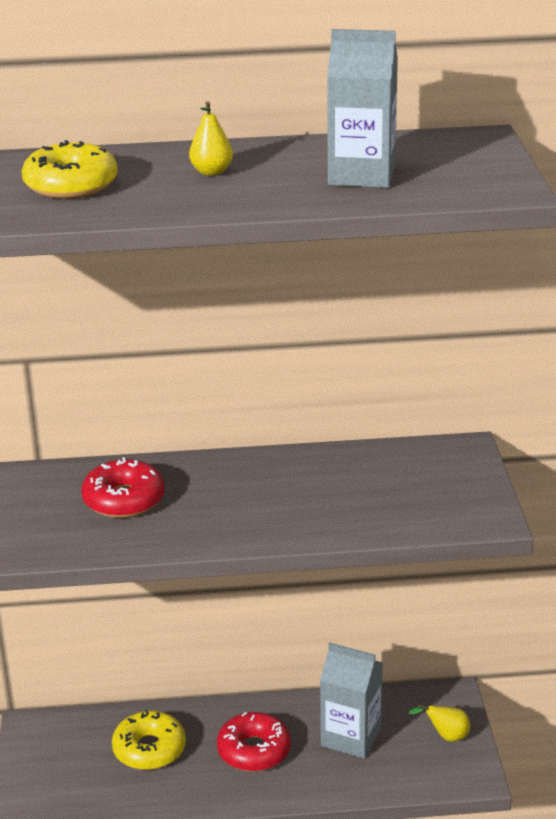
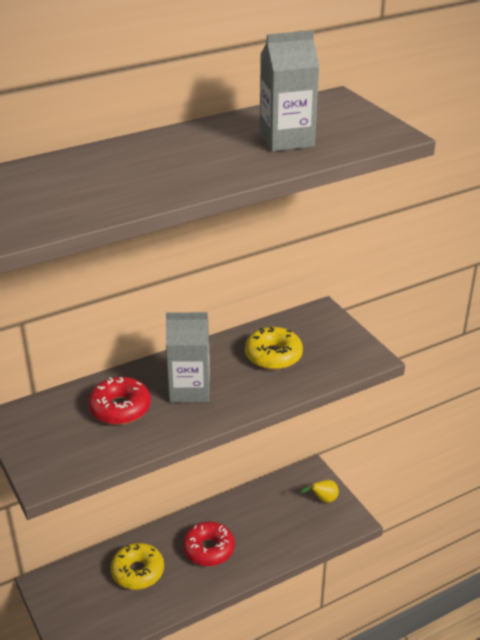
camera: 25 degrees left, 5 degrees up
(71, 185) = (82, 185): yellow donut -> yellow donut (273, 355)
(211, 172) = (178, 155): yellow pear -> none
(351, 737) = (265, 519): grey carton -> grey carton (189, 389)

